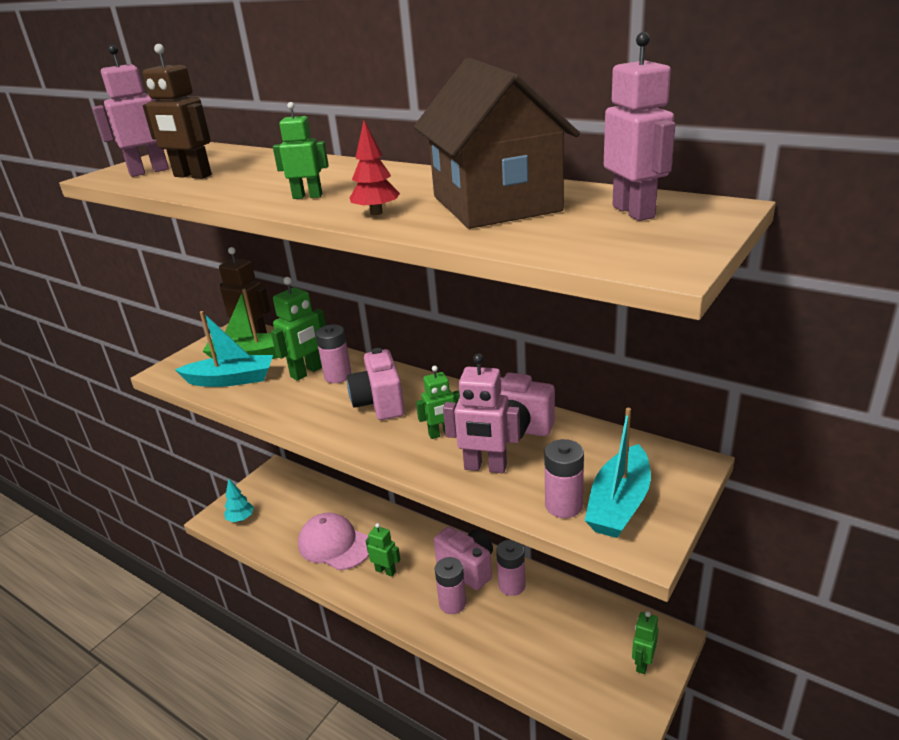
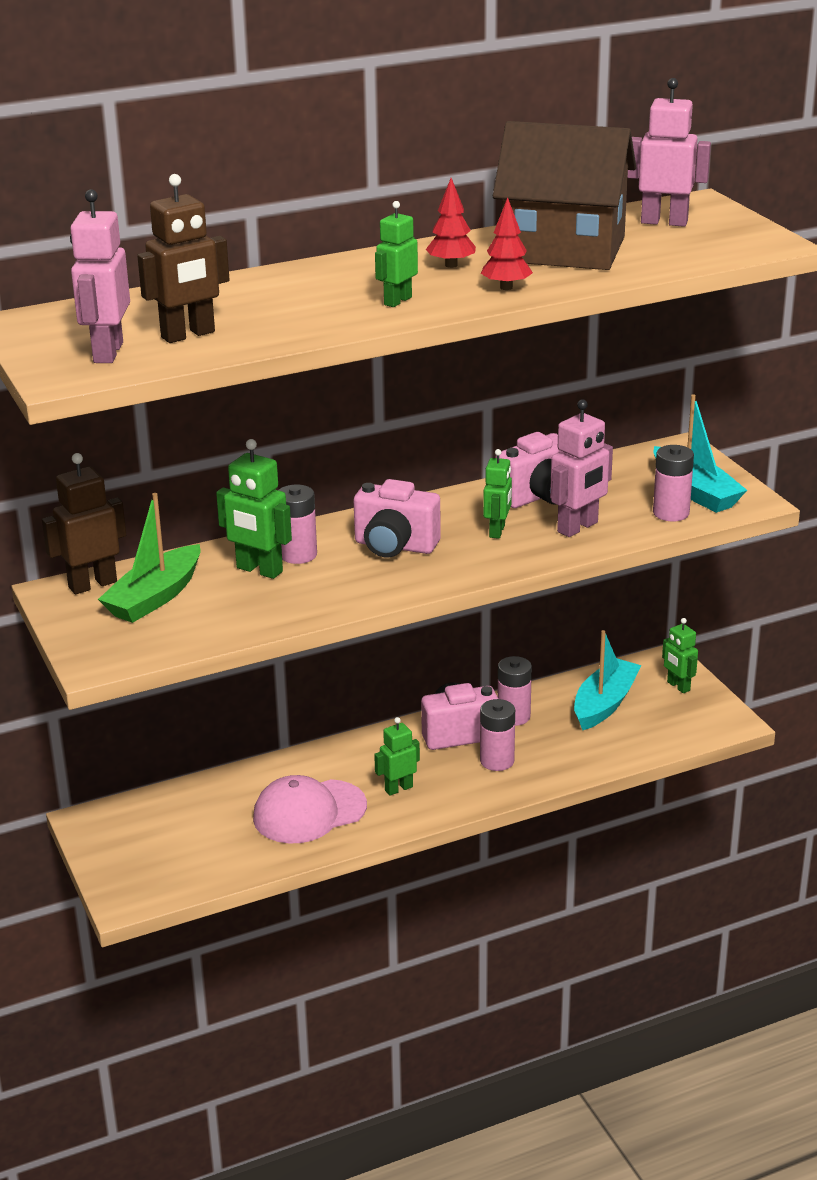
camera: 60 degrees left, 0 degrees up
(231, 380) = (198, 620): turquoise boat -> turquoise boat (605, 704)
(241, 519) = (158, 876): turquoise tree -> none
(307, 372) = (259, 570): green robot -> green robot turned 135 degrees clockwise
(405, 188) = (451, 265): none -> red tree

